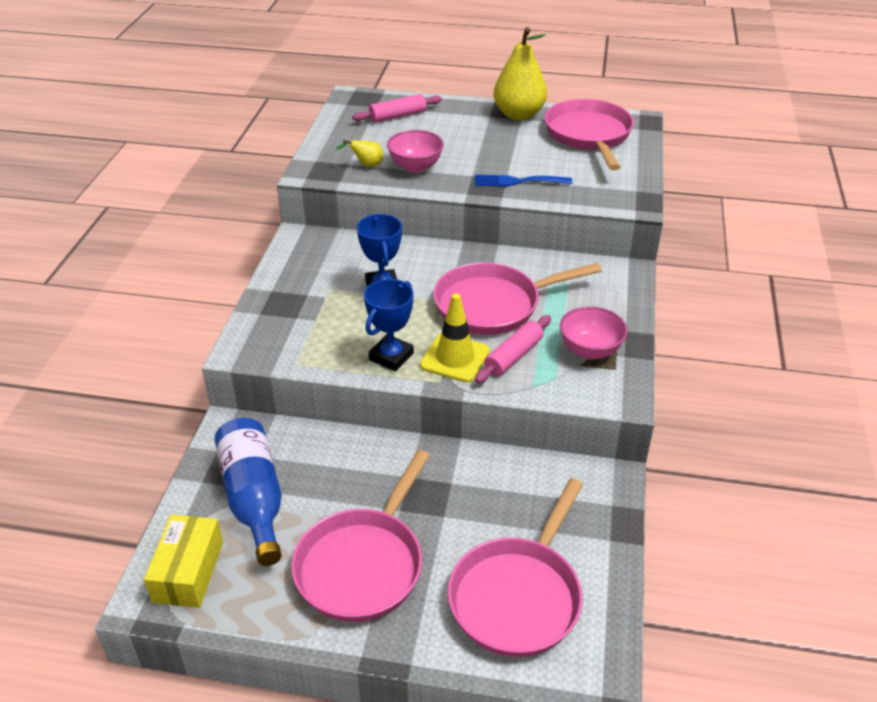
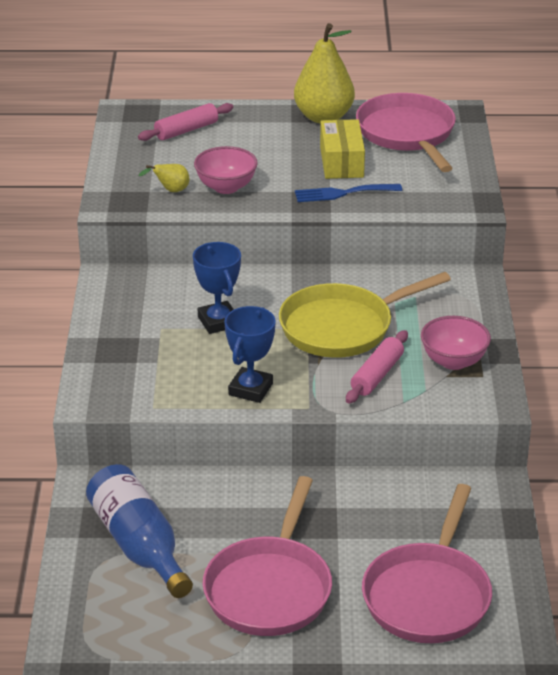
camera: 10 degrees left, 5 degrees down
(188, 572) = (97, 616): yellow box -> yellow box (341, 162)
(455, 358) = (317, 383): yellow traffic cone -> none
(493, 305) = (343, 327): pink pan -> yellow pan

